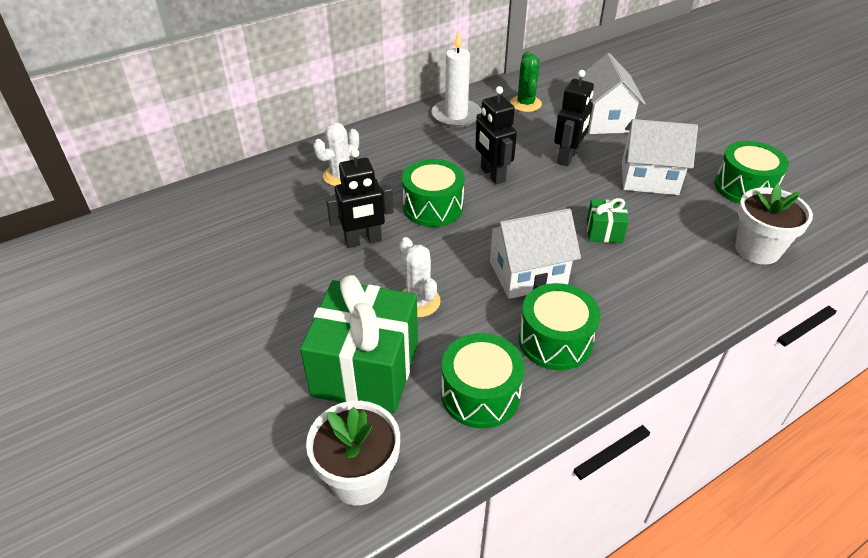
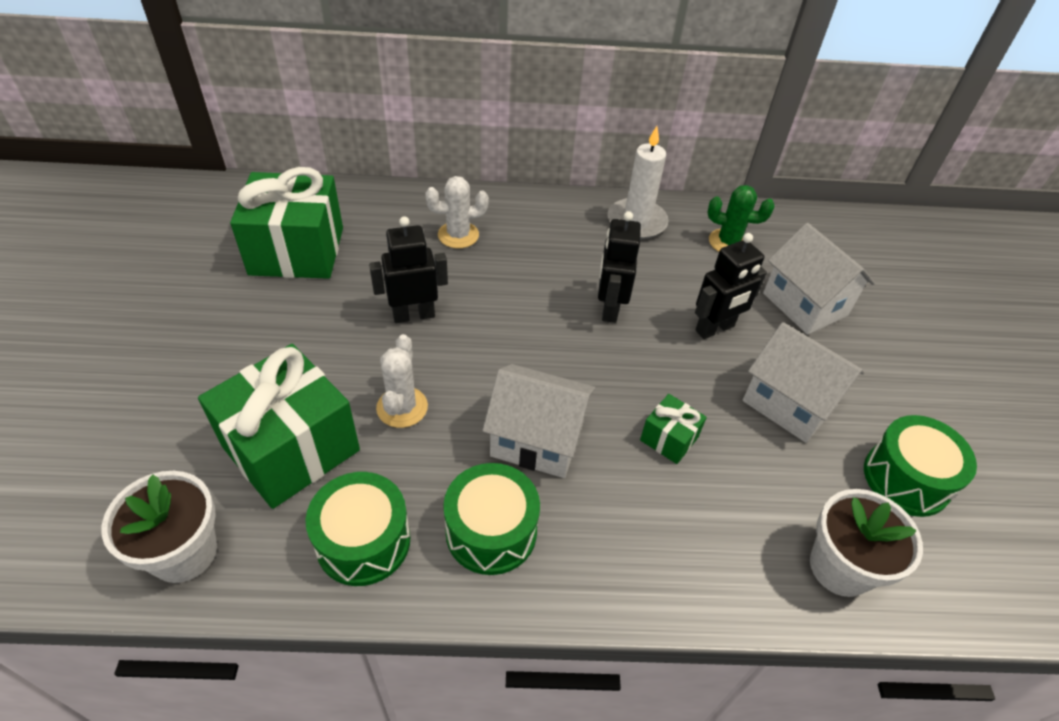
camera: 30 degrees right, 5 degrees up
(223, 241) = (297, 251): none -> green gift
(363, 241) = (413, 315): black robot -> black robot turned 150 degrees clockwise
(433, 207) = (513, 313): green drum -> none
(525, 104) = (728, 242): green cactus -> green cactus turned 75 degrees clockwise
(604, 120) = (804, 304): white house -> white house turned 60 degrees counterclockwise

